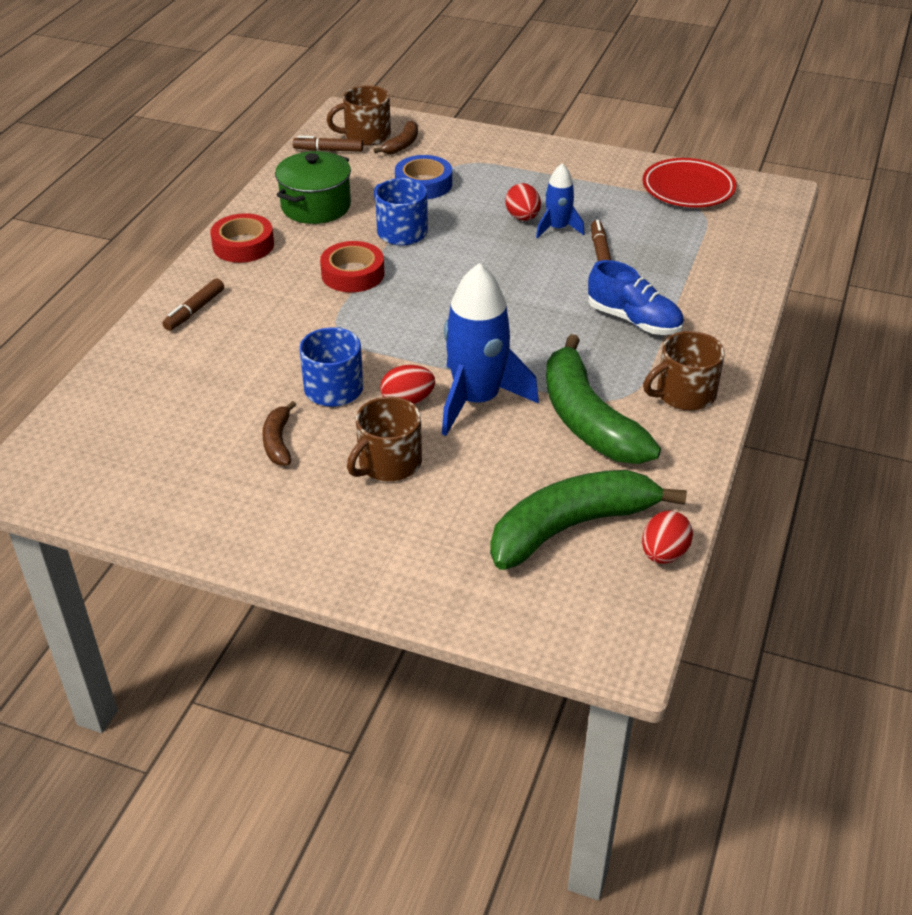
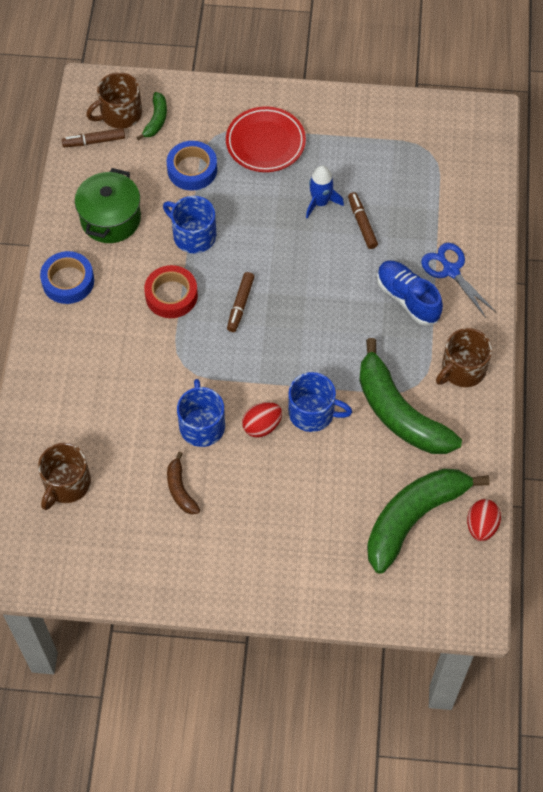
camera: 15 degrees left, 20 degrees up
(194, 310) = (60, 367): brown marker -> brown marker (240, 305)
(243, 245) = (68, 281): red tape -> blue tape
(388, 463) = (268, 490): brown mug -> brown mug (66, 484)
(402, 145) = (156, 120): brown banana -> green banana
(476, 400) = (312, 412): blue rocket -> blue mug
(522, 217) = (288, 195): red egg -> none
(634, 320) = (407, 298): blue shoe -> blue shoe turned 150 degrees counterclockwise
(688, 188) = (414, 127): red plate -> red plate (265, 143)
(696, 306) = (451, 271): none -> blue scissors

